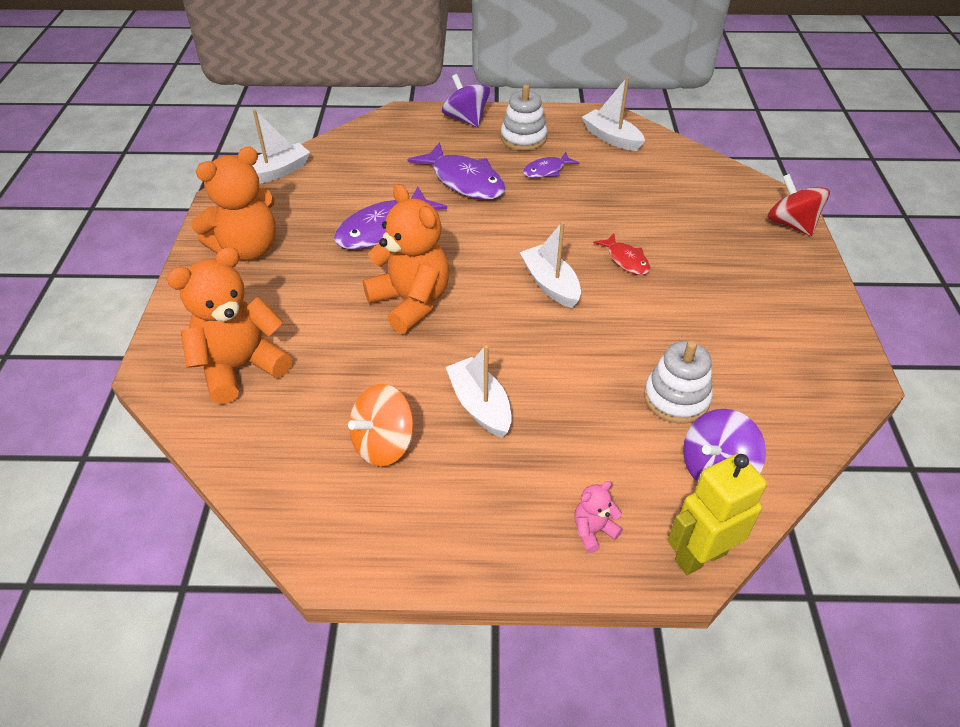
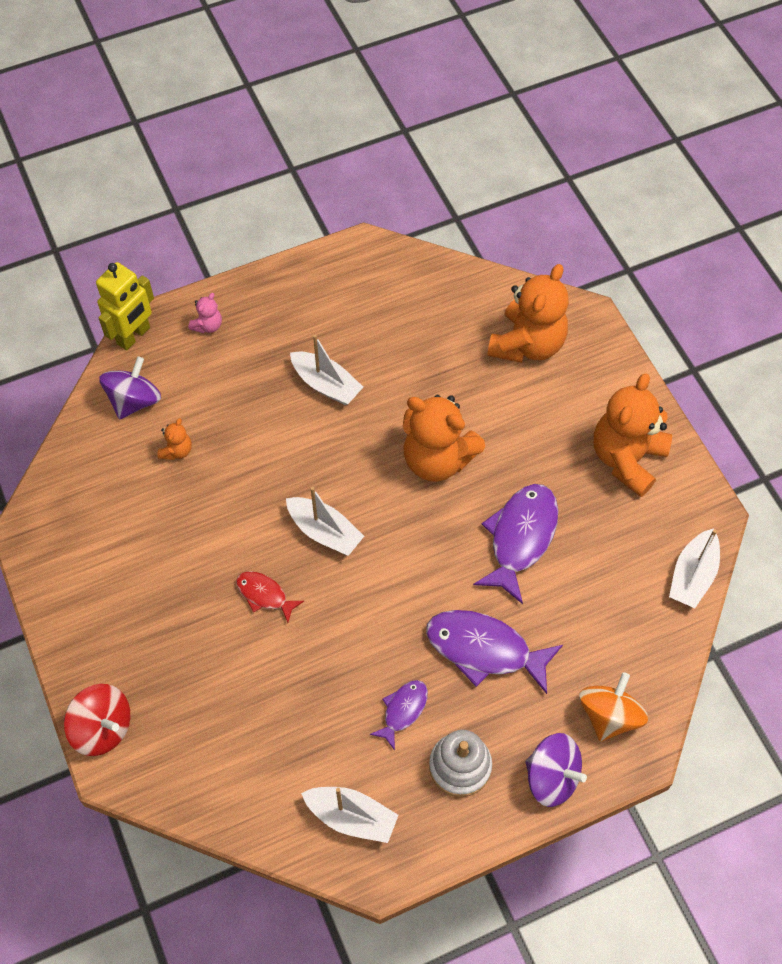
camera: 155 degrees right, 15 degrees up
(384, 444) = (378, 328): orange spinning top -> orange spinning top (609, 715)
(676, 398) = (177, 451): white stacking toy -> orange teddy bear

